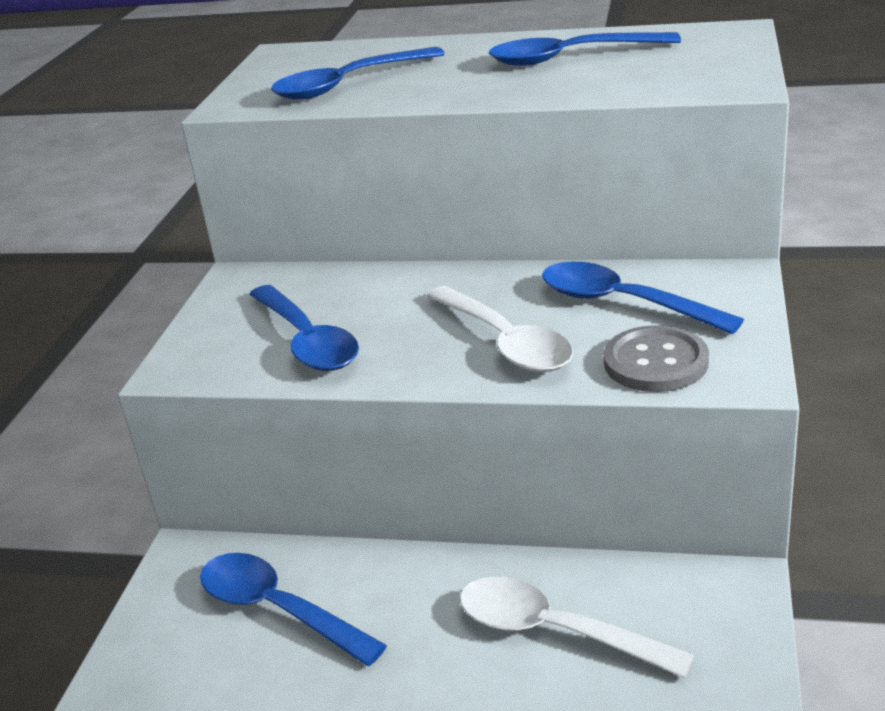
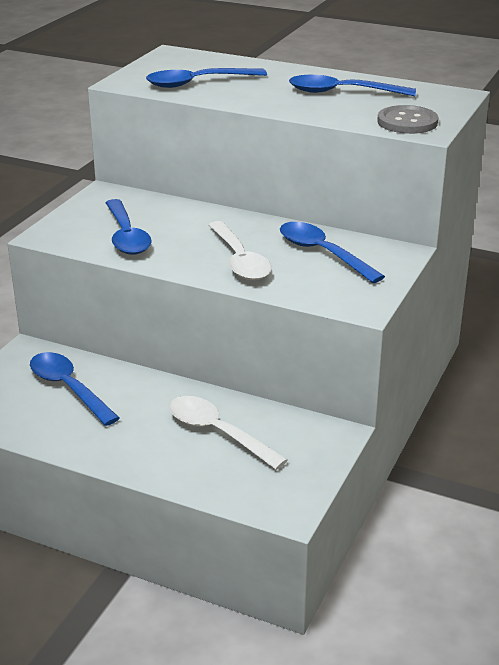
camera: 10 degrees right, 0 degrees up
(655, 362) = (318, 289): grey button -> grey button (407, 122)

